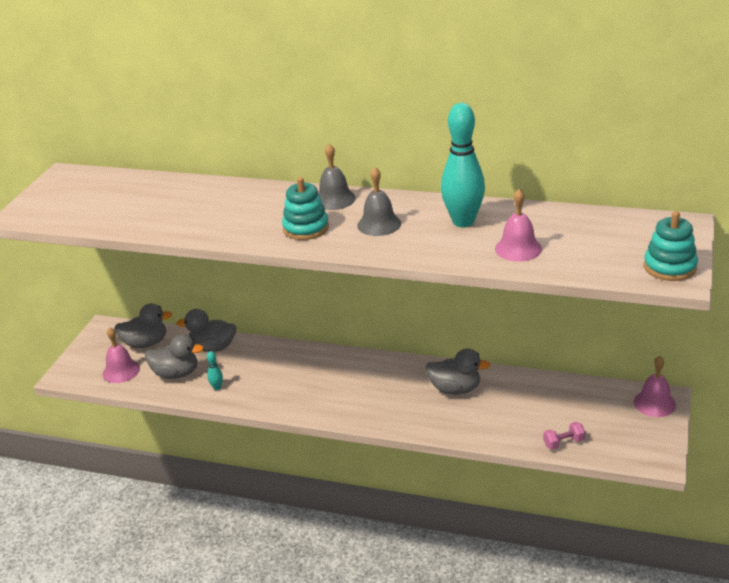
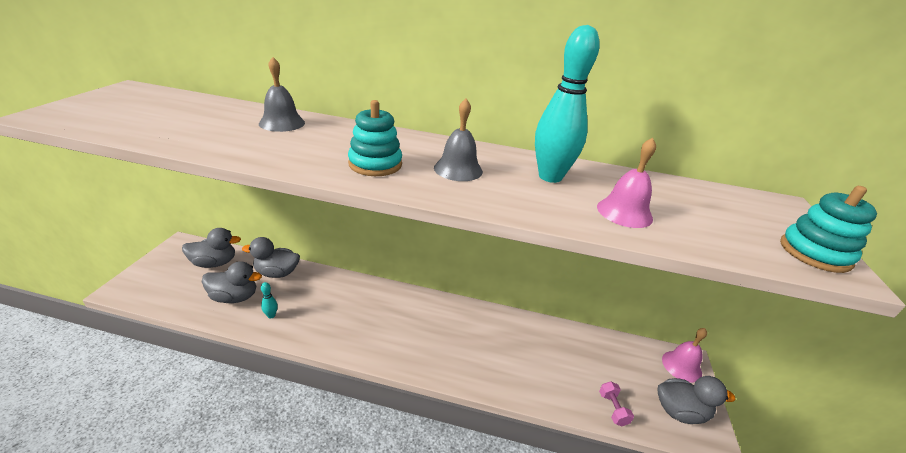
camera: 10 degrees left, 0 degrees up
(121, 371) = (180, 289): pink bell -> none
(334, 199) = (408, 141): grey bell -> grey bell (282, 123)
(455, 389) = (499, 336): grey duck -> grey duck (680, 411)
(563, 443) = (612, 409): pink dumbbell -> pink dumbbell turned 75 degrees counterclockwise

